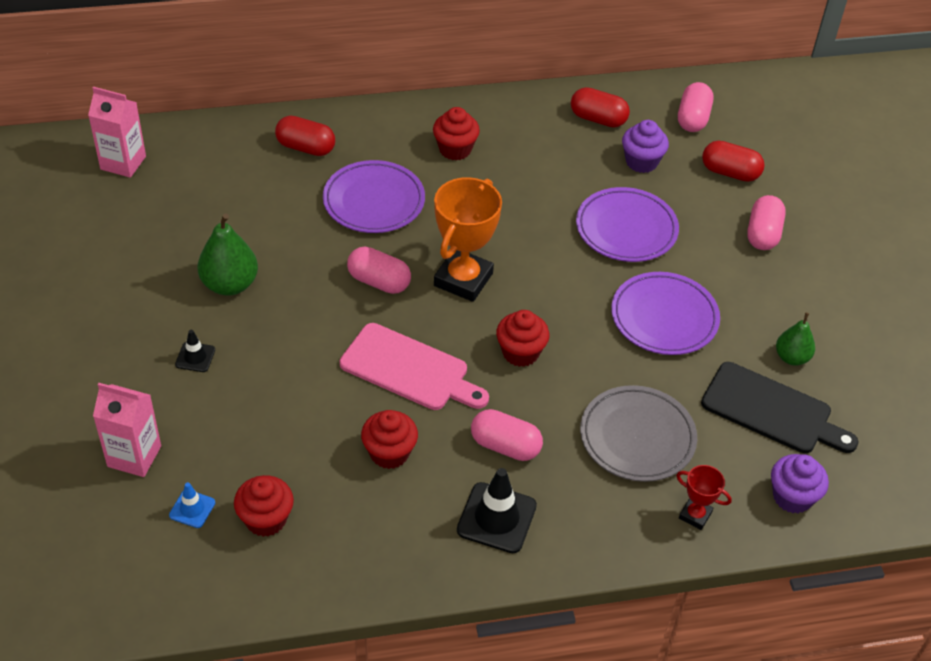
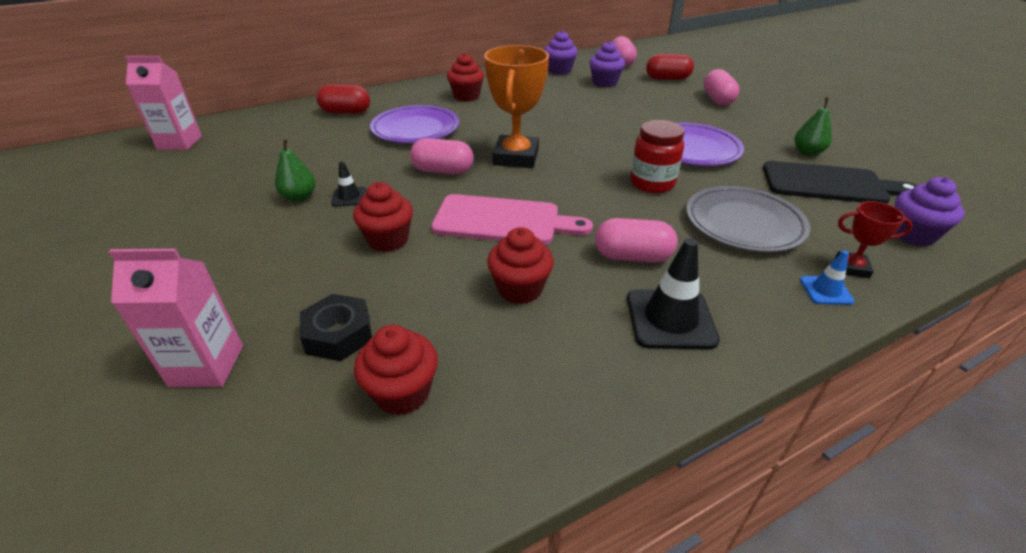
camera: 15 degrees left, 10 degrees down
(192, 509) = (297, 407): blue traffic cone -> blue traffic cone (825, 290)
(195, 357) = (273, 256): black traffic cone -> black traffic cone (349, 197)
(230, 284) = (299, 197): green pear -> green pear, size x0.64
(232, 455) = (339, 334): none -> black nut
(520, 352) = (596, 190): red cupcake -> red cupcake (388, 240)
(584, 358) = (652, 183): none -> red jar
(598, 119) = (559, 71): red capsule -> purple cupcake
(626, 229) = (622, 112): purple plate -> none

